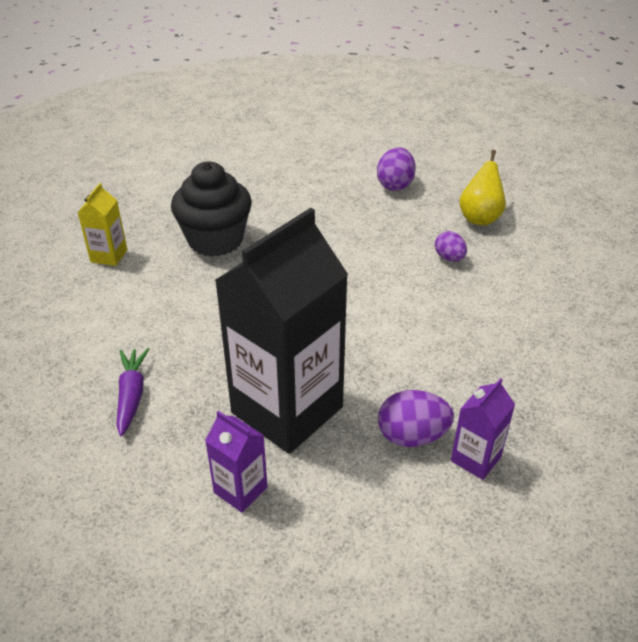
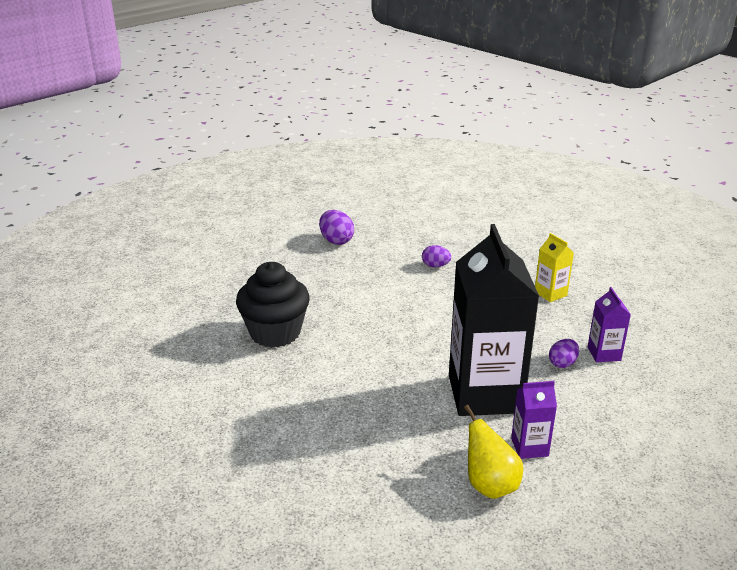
camera: 45 degrees left, 10 degrees down
(109, 256) = (212, 385): yellow carton -> yellow carton (550, 294)
(132, 395) = (385, 449): purple carrot -> none
(412, 436) = (562, 363): purple egg -> purple egg, size x0.66
(480, 218) = (416, 236): yellow pear -> yellow pear (489, 485)

